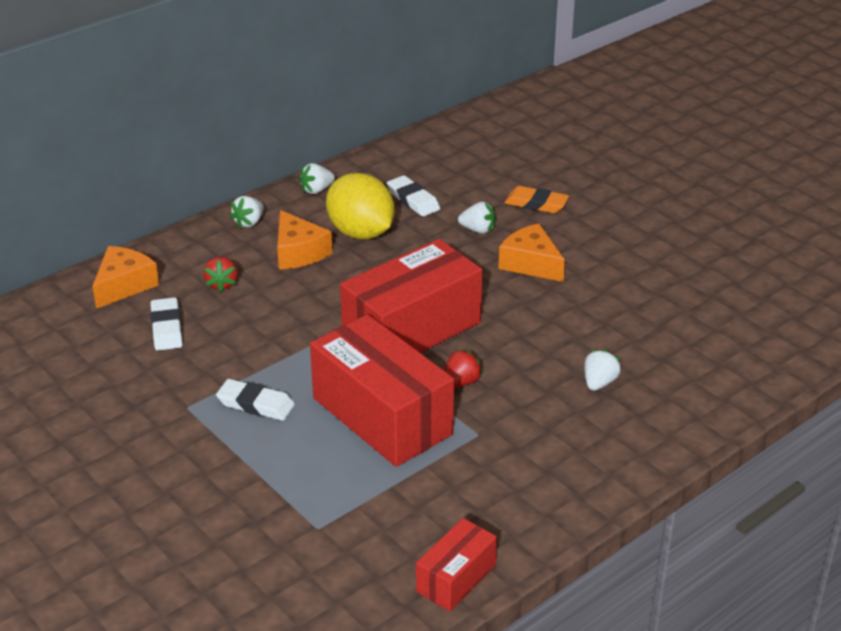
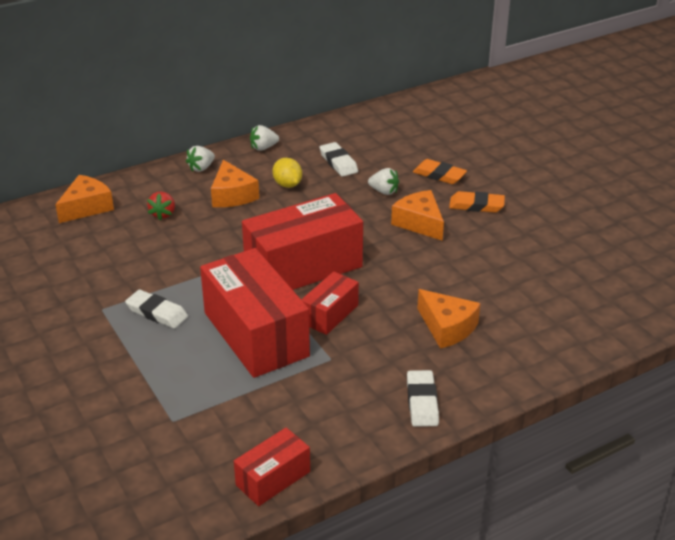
camera: 10 degrees right, 0 degrees up
(167, 328) = (108, 244): white eraser -> white eraser (422, 402)
(361, 233) = (287, 184): yellow lemon -> yellow lemon, size x0.54
(460, 383) = (330, 314): red strawberry -> red box
(590, 236) = (476, 205): none -> orange eraser
(599, 383) = (447, 327): white strawberry -> orange cheese

